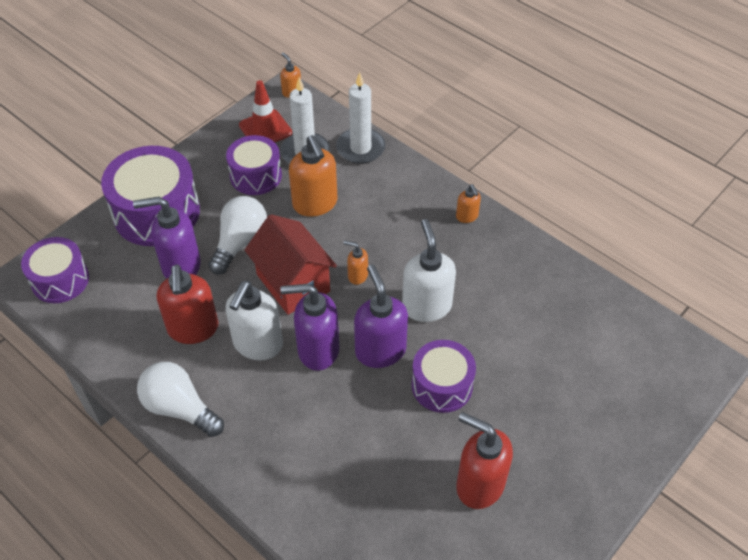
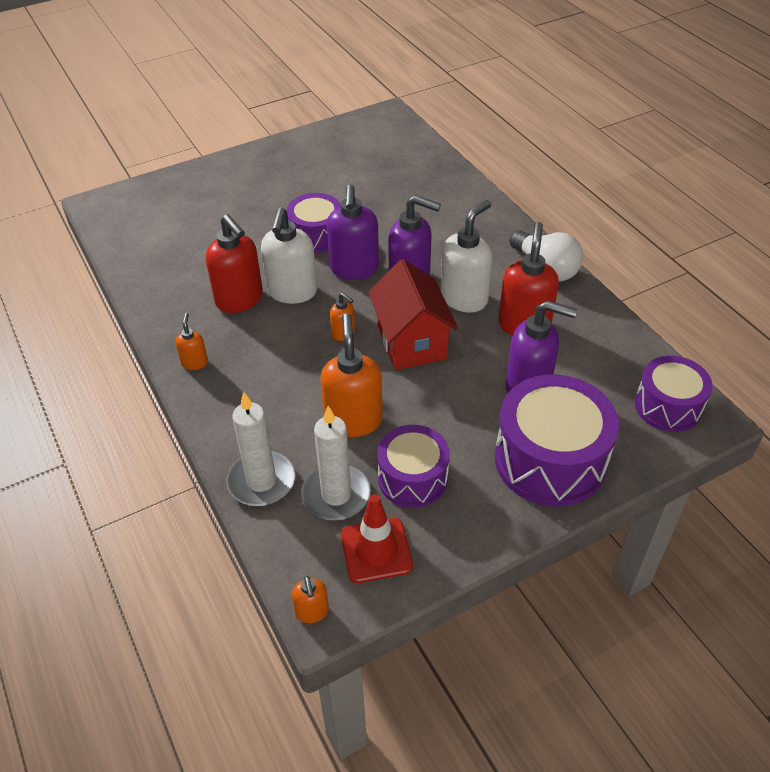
camera: 160 degrees left, 5 degrees down
(240, 242) = (456, 397): white light bulb -> none
(479, 485) = (326, 178): red soap dispenser -> red soap dispenser (239, 300)

